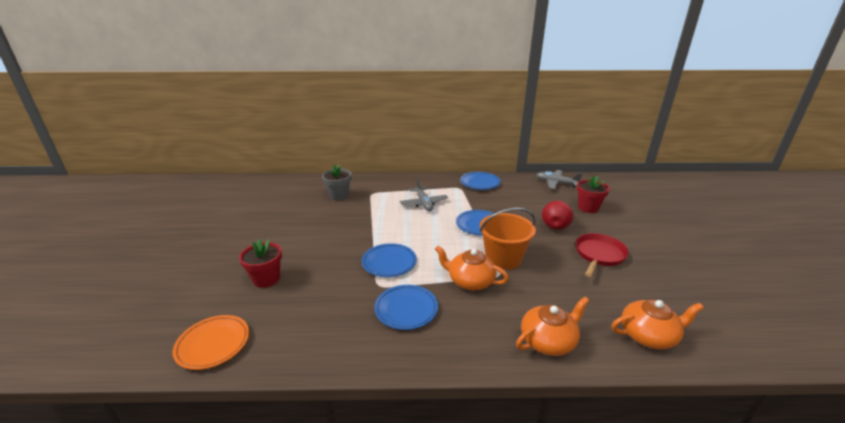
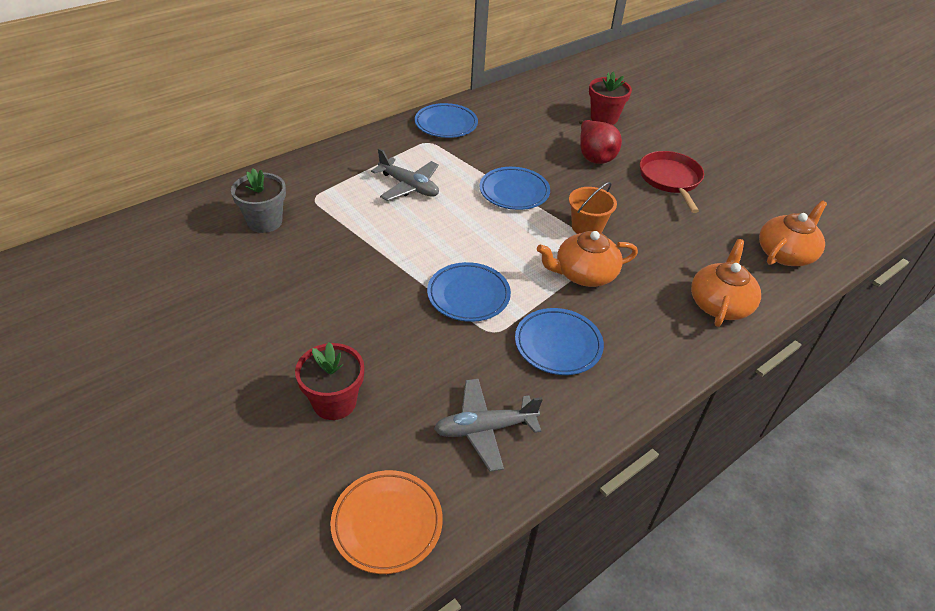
camera: 40 degrees left, 15 degrees up
(503, 258) = (587, 227): orange bucket -> orange bucket, size x0.64
(556, 183) = (537, 92): grey plane -> grey plane (485, 429)

